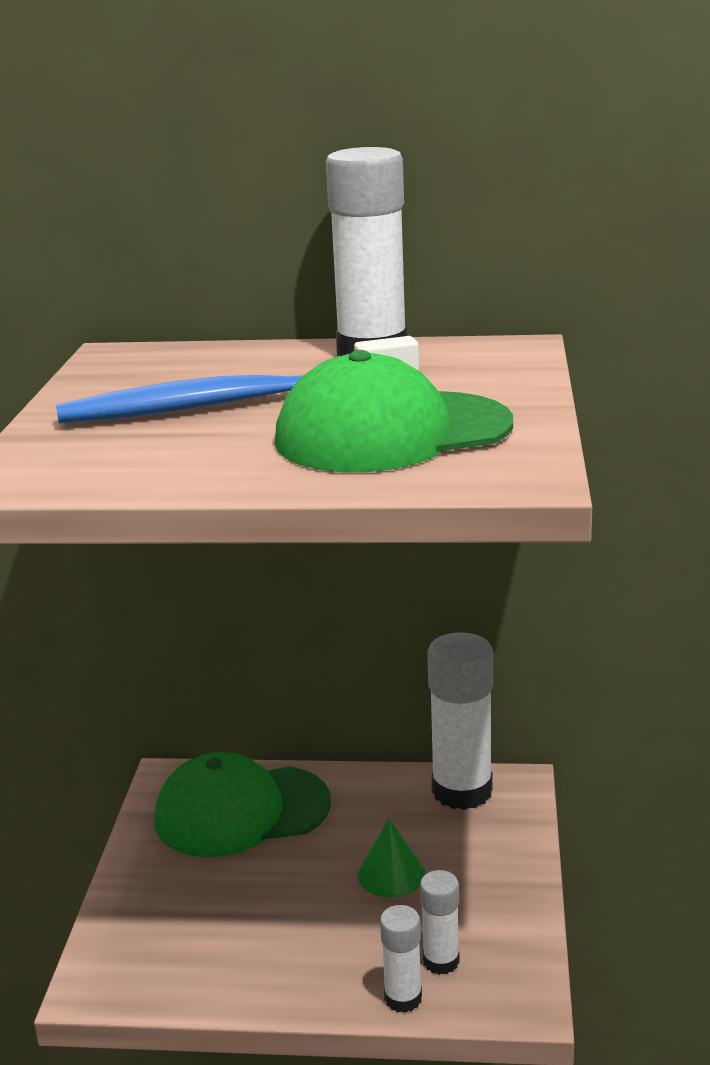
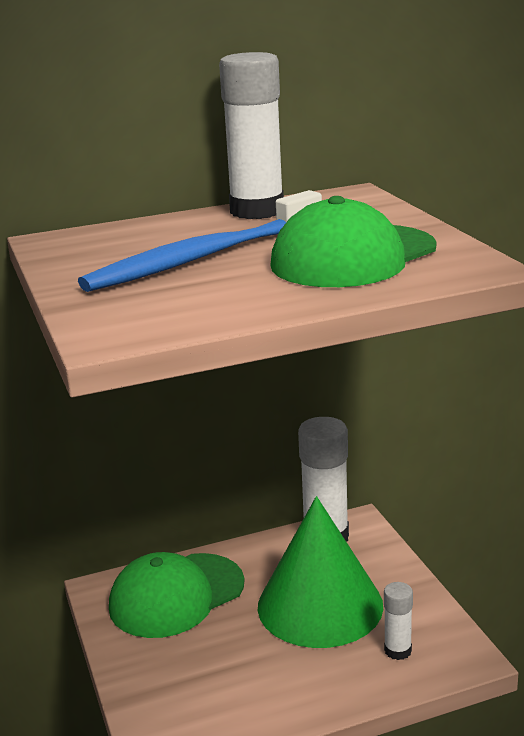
camera: 25 degrees left, 0 degrees up
(391, 874) = (320, 605): green cone -> green cone, size x2.43
(403, 998) = (391, 683): white glue stick -> none

